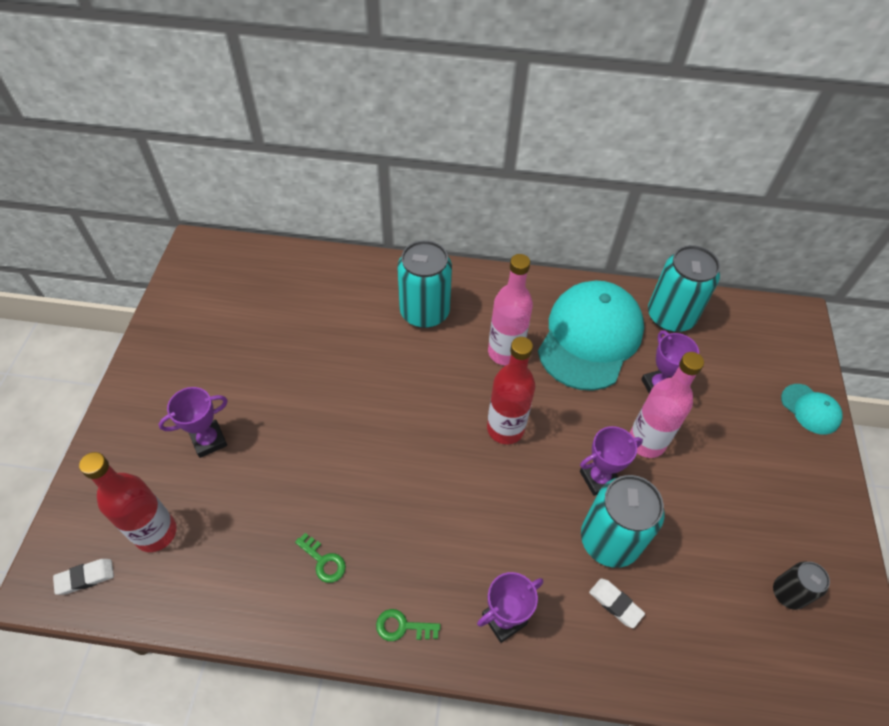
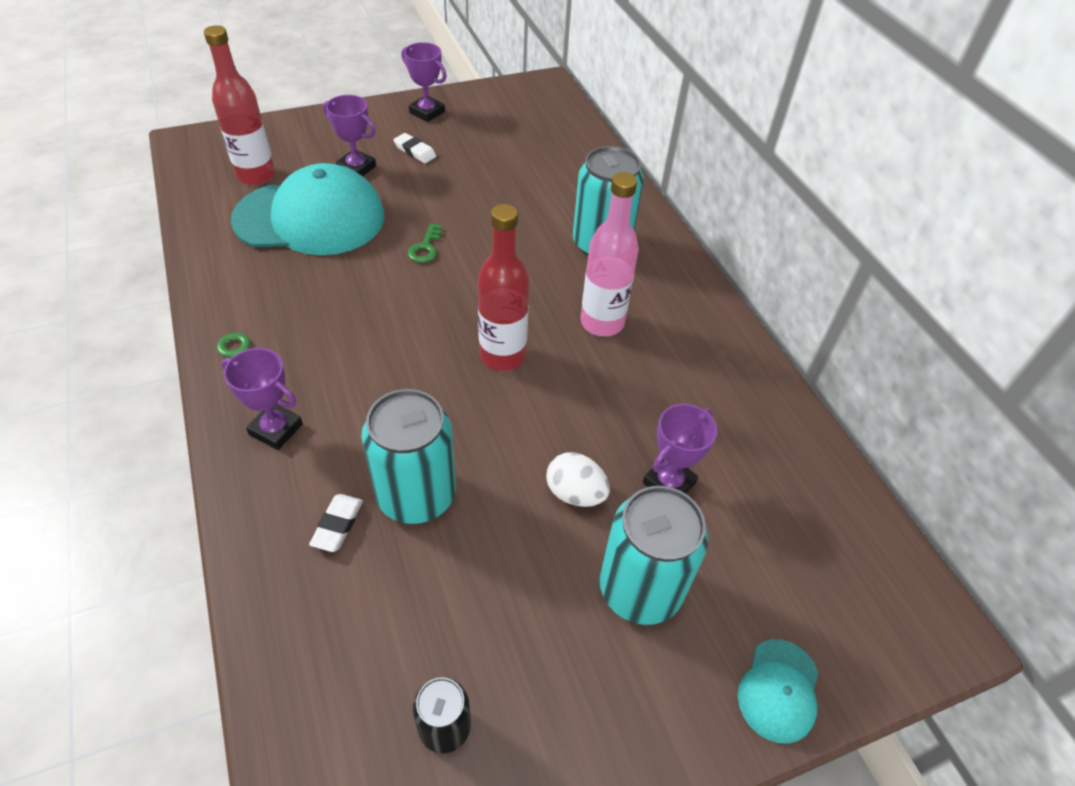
camera: 60 degrees right, 5 degrees down
(85, 577) = (201, 158): white eraser -> white eraser (415, 151)
(323, 561) = (277, 278): green key -> green key (425, 247)
(590, 337) = (686, 390): turquoise cap -> turquoise cap (310, 218)
(599, 478) = (492, 460): purple trophy -> purple trophy (427, 112)
(646, 442) = (575, 493): pink bottle -> white egg
(670, 316) = (794, 464): turquoise can -> turquoise can (640, 589)

